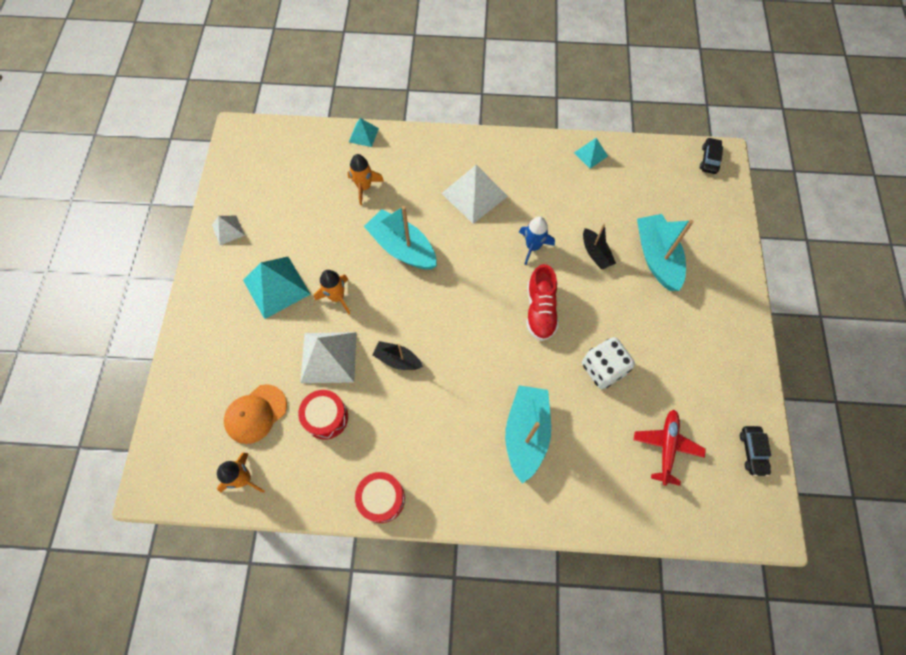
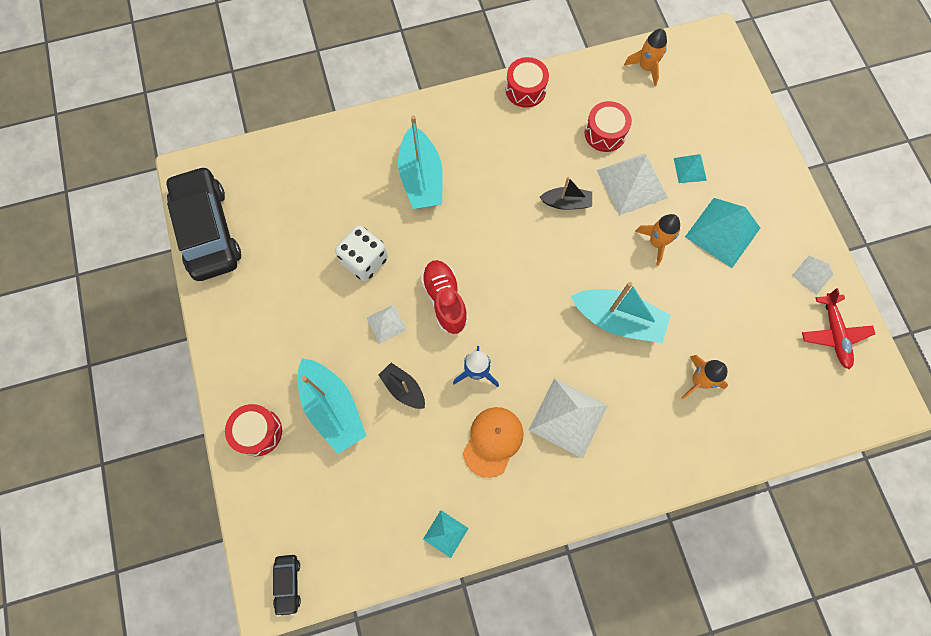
camera: 160 degrees right, 5 degrees up
(255, 414) = (667, 116): orange cap -> orange cap (493, 441)
(363, 135) = (740, 456): turquoise pyramid -> turquoise pyramid (690, 169)
(597, 307) = (386, 323): none -> white pyramid
(666, 447) = (289, 209): red plane -> red plane (834, 334)
(720, 259) = (258, 432): none -> red drum
(752, 452) = (208, 230): black car -> black car, size x2.41

